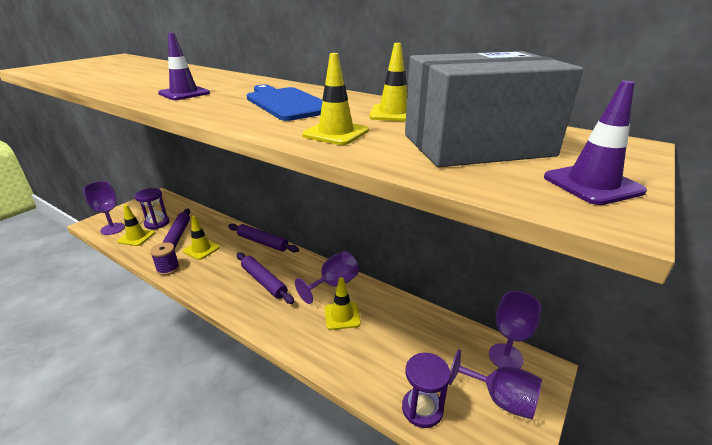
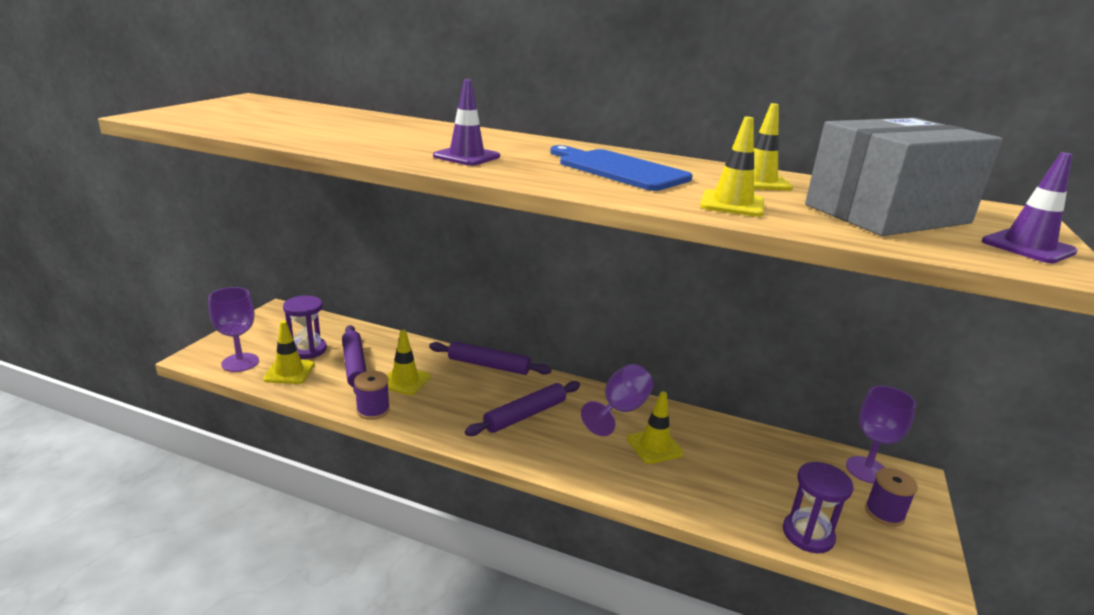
camera: 15 degrees left, 5 degrees down
(264, 281) = (525, 415): purple rolling pin -> purple rolling pin turned 75 degrees counterclockwise
(500, 399) = (884, 513): purple goblet -> purple spool

